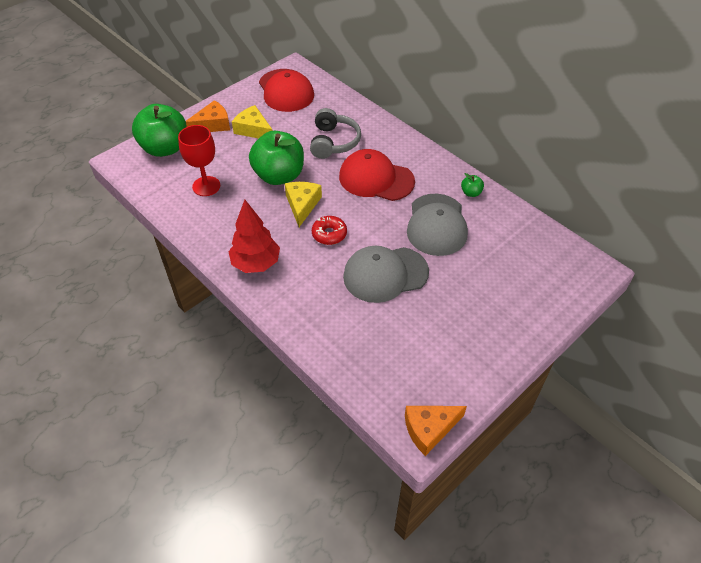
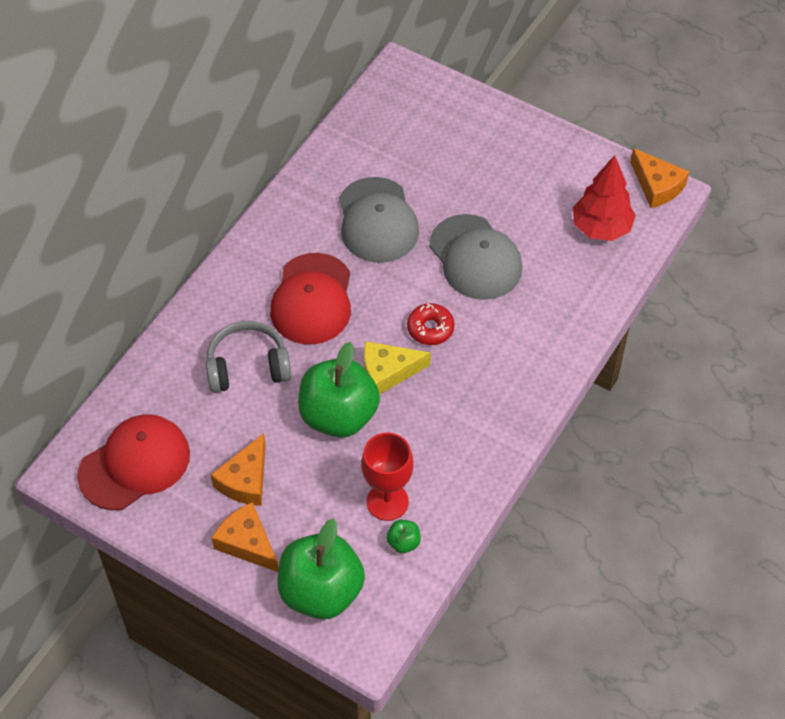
camera: 105 degrees left, 5 degrees up
(253, 130) = (245, 480): yellow cheese -> orange cheese
(256, 264) = (507, 394): red tree -> red tree (601, 228)
(437, 225) = (377, 221): grey cap -> grey cap turned 90 degrees clockwise
(471, 193) = (309, 194): green apple -> green apple (403, 542)

